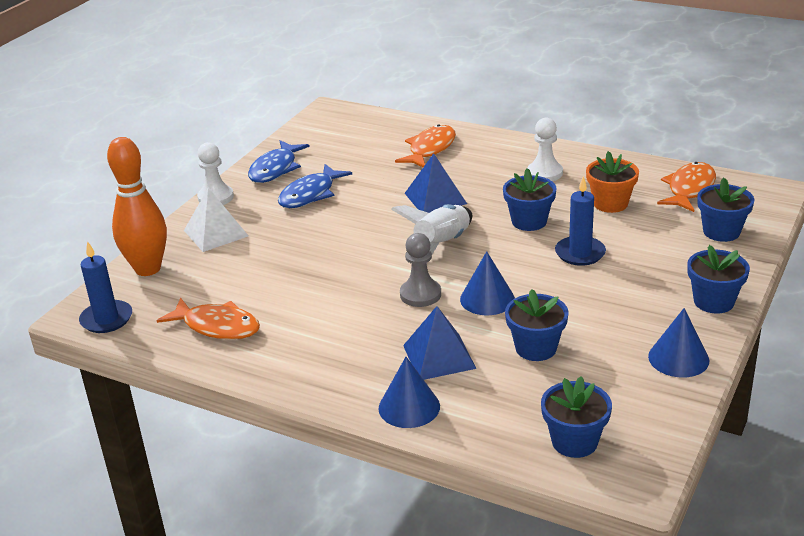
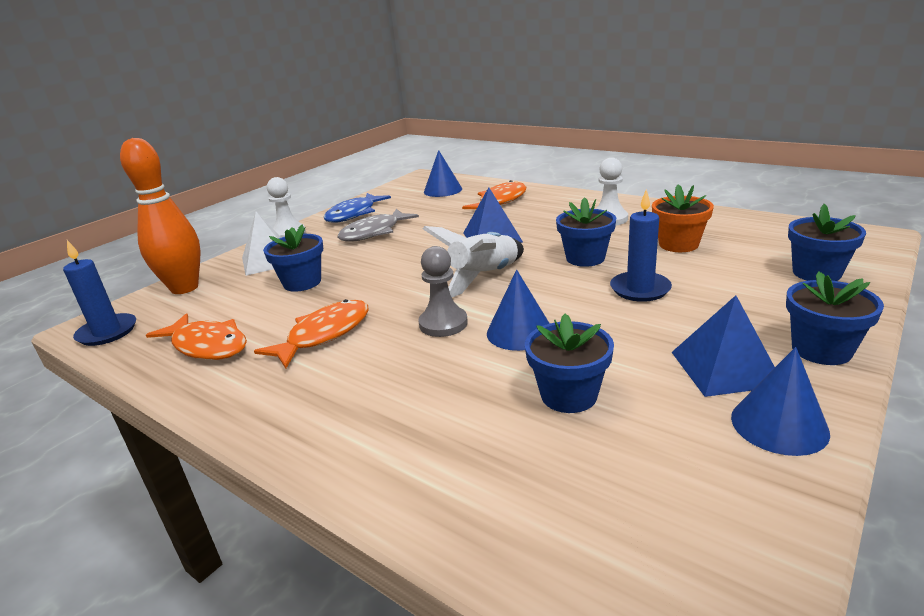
camera: 10 degrees right, 5 degrees down
(310, 194) = (374, 232): blue fish -> grey fish
(409, 407) = (371, 466): blue cone -> blue cone (442, 190)
(439, 356) = (438, 397): blue pyramid -> blue pyramid (724, 368)
(574, 442) = (607, 555): blue flower pot -> blue flower pot (302, 282)
(689, 189) = (770, 233): orange fish -> orange fish (324, 334)

